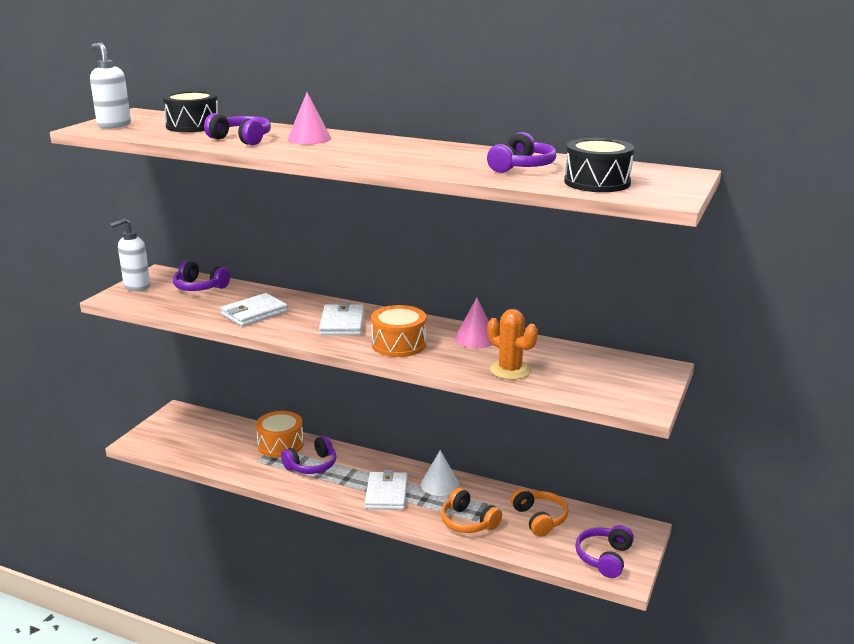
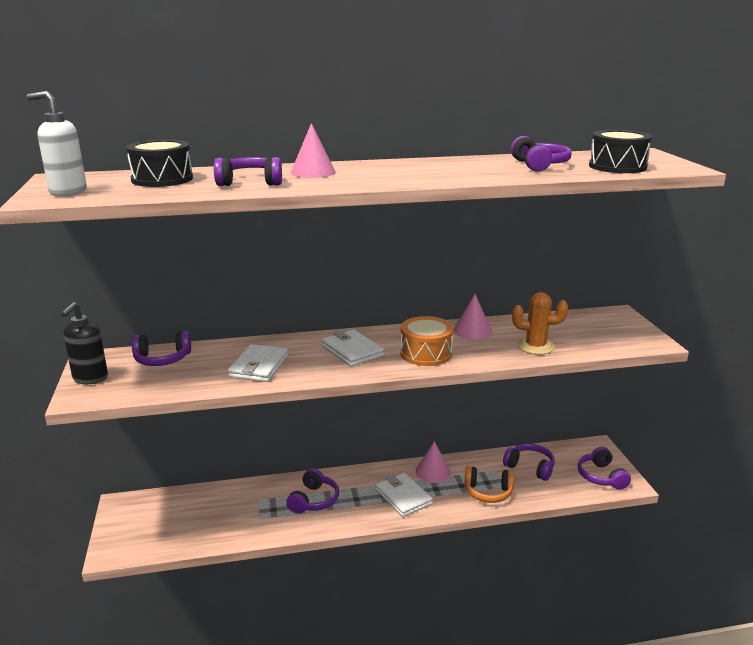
camera: 35 degrees left, 0 degrees up
(136, 287) = (90, 378): white soap dispenser -> black soap dispenser
(280, 444) = (263, 494): orange drum -> none
(440, 484) = (433, 472): white cone -> pink cone
(539, 519) = (530, 467): orange headphones -> purple headphones

